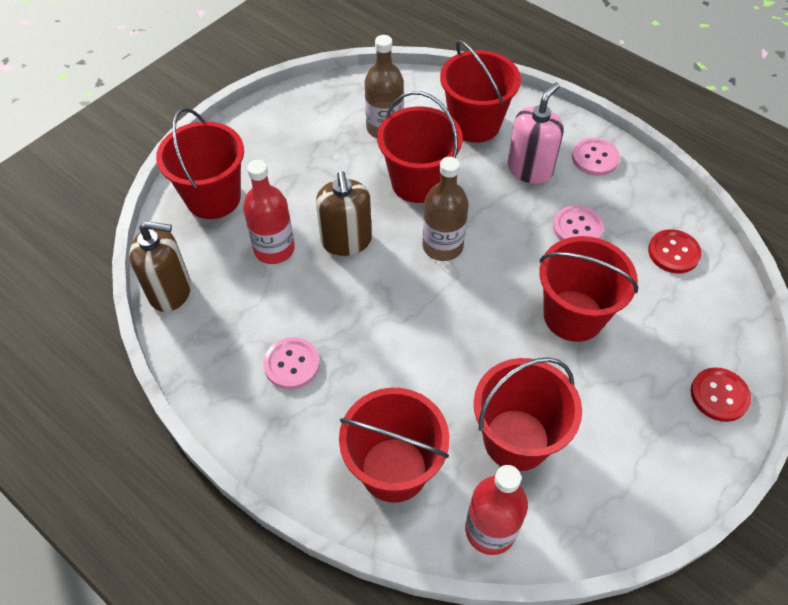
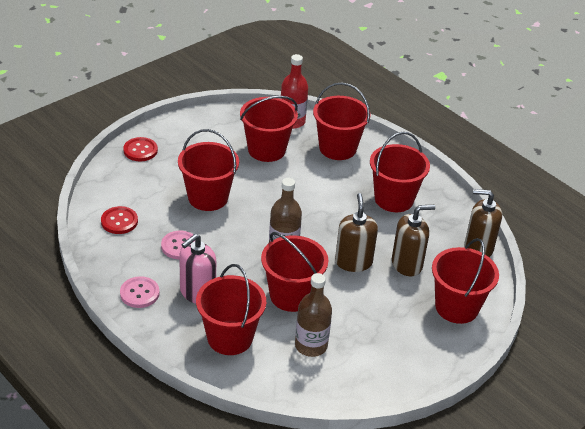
camera: 175 degrees left, 15 degrees down
(274, 249) = (407, 264): red bottle -> brown soap dispenser
(292, 364) = (394, 199): pink button -> red bucket

